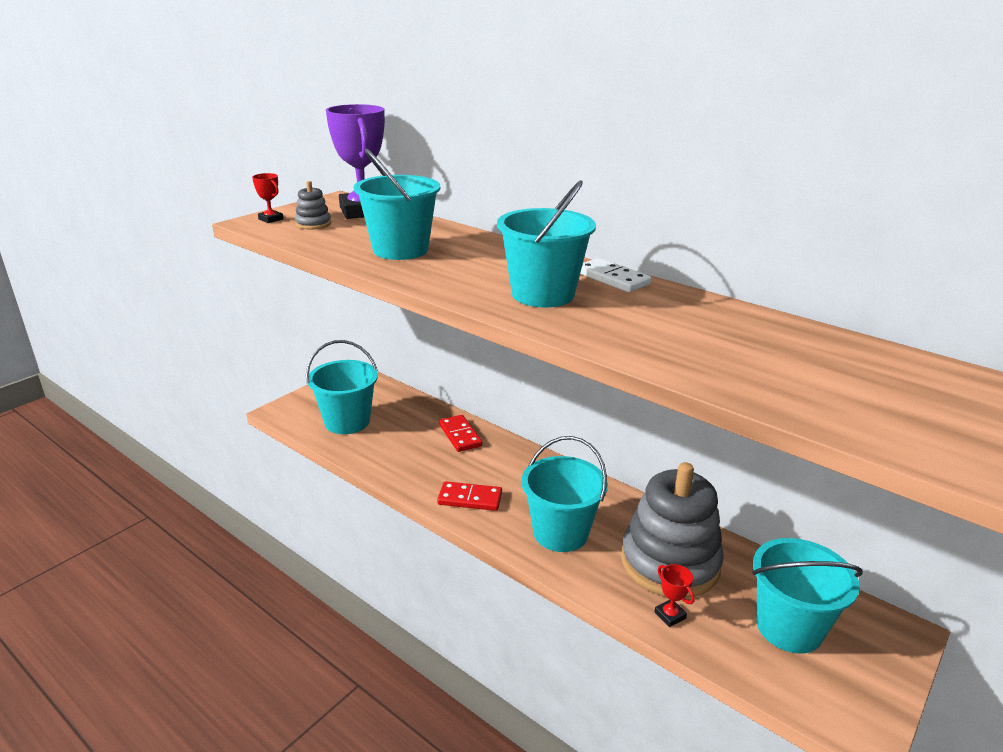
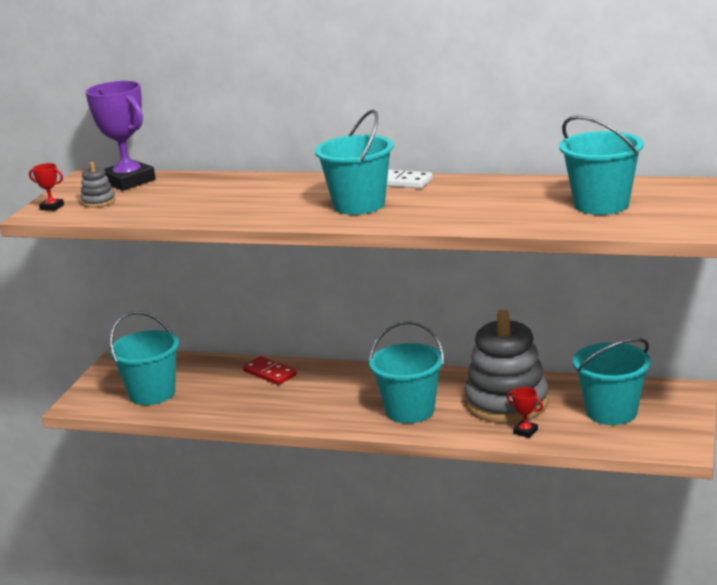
camera: 20 degrees left, 5 degrees down
(400, 250) = (207, 202): turquoise bucket -> turquoise bucket (601, 204)
(470, 499) = (317, 412): red domino -> none

